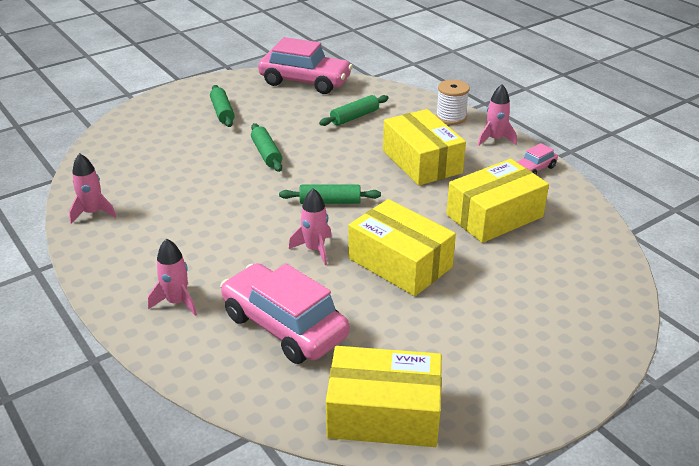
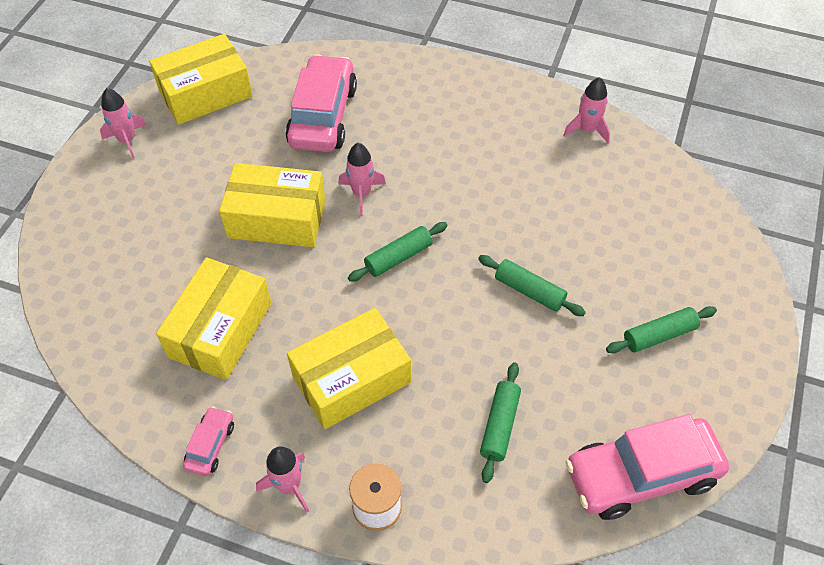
camera: 145 degrees right, 20 degrees up
(177, 302) = (419, 94): pink rocket -> pink rocket (127, 140)
(222, 112) = (659, 335): green rolling pin -> green rolling pin turned 60 degrees counterclockwise
(284, 326) = (323, 116): pink car -> pink car turned 90 degrees counterclockwise
(422, 162) = (351, 379): yellow box -> yellow box turned 60 degrees counterclockwise

